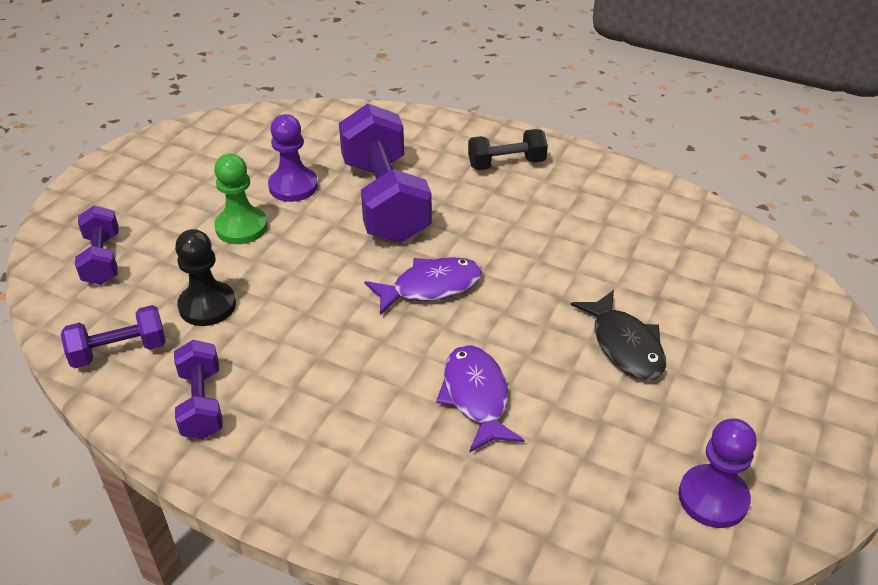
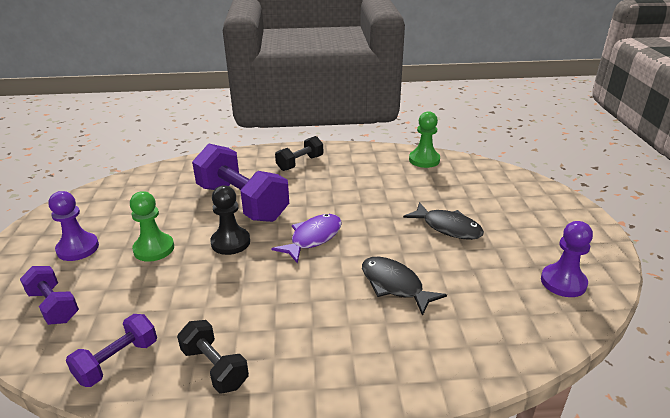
camera: 30 degrees left, 10 degrees down
(201, 403) = (214, 367): purple dumbbell -> black dumbbell
(207, 306) = (167, 304): black pawn -> black pawn (230, 242)
(293, 186) = (172, 214): purple pawn -> purple pawn (78, 248)
(476, 397) = (394, 285): purple fish -> black fish
(693, 221) = (424, 160): none -> green pawn

